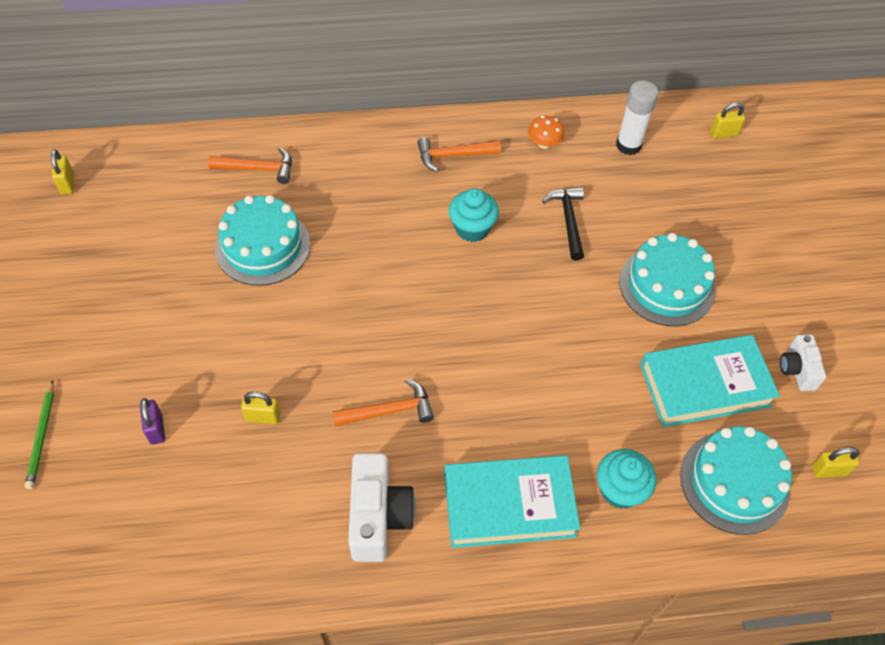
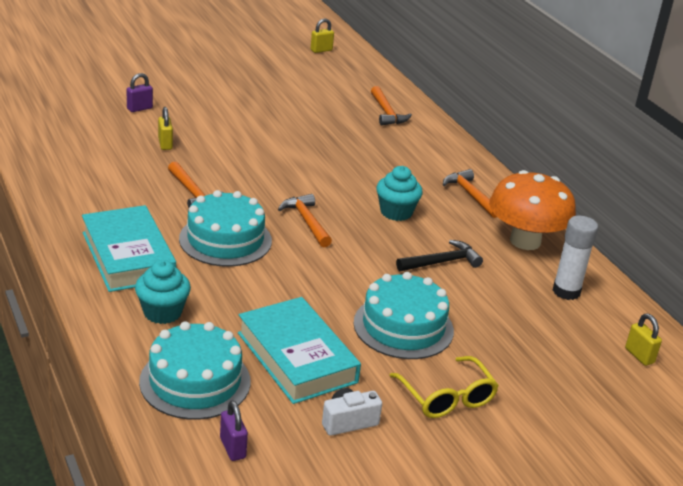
camera: 70 degrees right, 25 degrees down
(42, 436) = (119, 74): green pencil -> none
(262, 246) = (314, 124): turquoise cake -> turquoise cake (225, 240)
(378, 516) = (99, 199): white camera -> none
(473, 313) = (306, 221): none -> orange hammer
(544, 143) = (525, 241): orange mushroom -> orange mushroom, size x2.34
(769, 286) = (447, 397): none -> yellow glasses
(828, 470) = (233, 448): yellow padlock -> purple padlock

